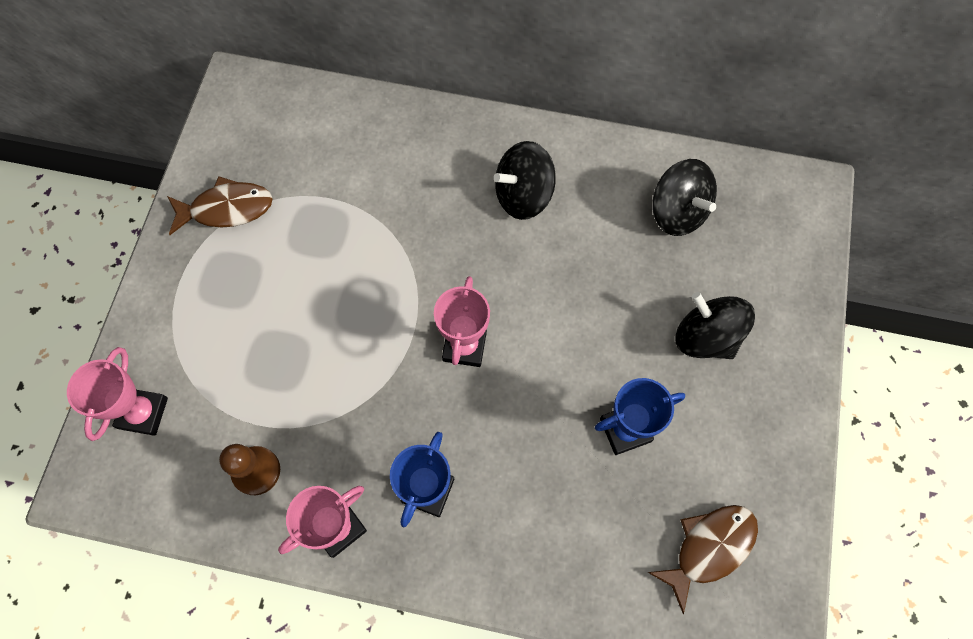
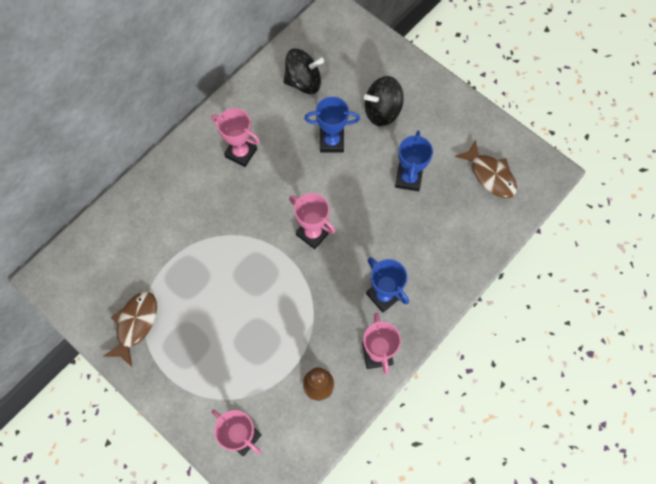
camera: 60 degrees left, 0 degrees up
(523, 195) = (241, 153): black spinning top -> pink trophy
(613, 296) = (331, 142): none -> blue trophy
(709, 548) = (490, 175): brown fish -> brown fish turned 150 degrees clockwise

